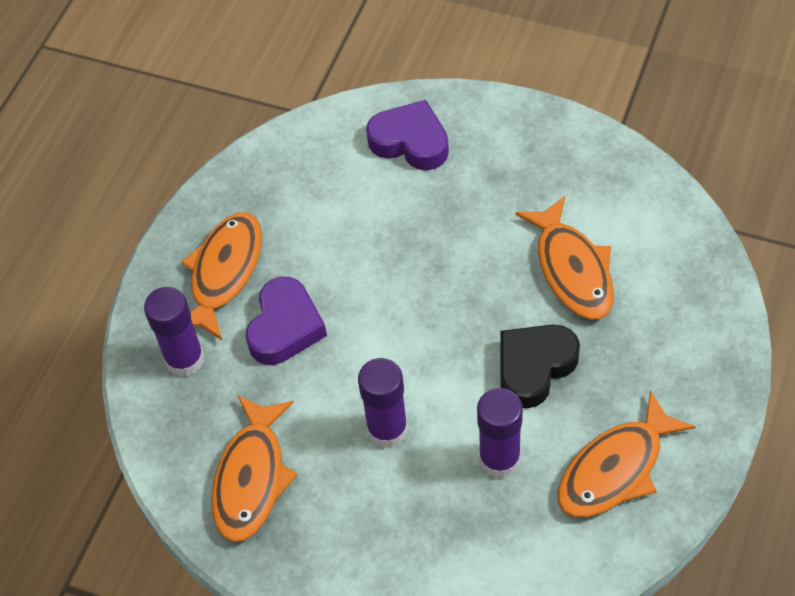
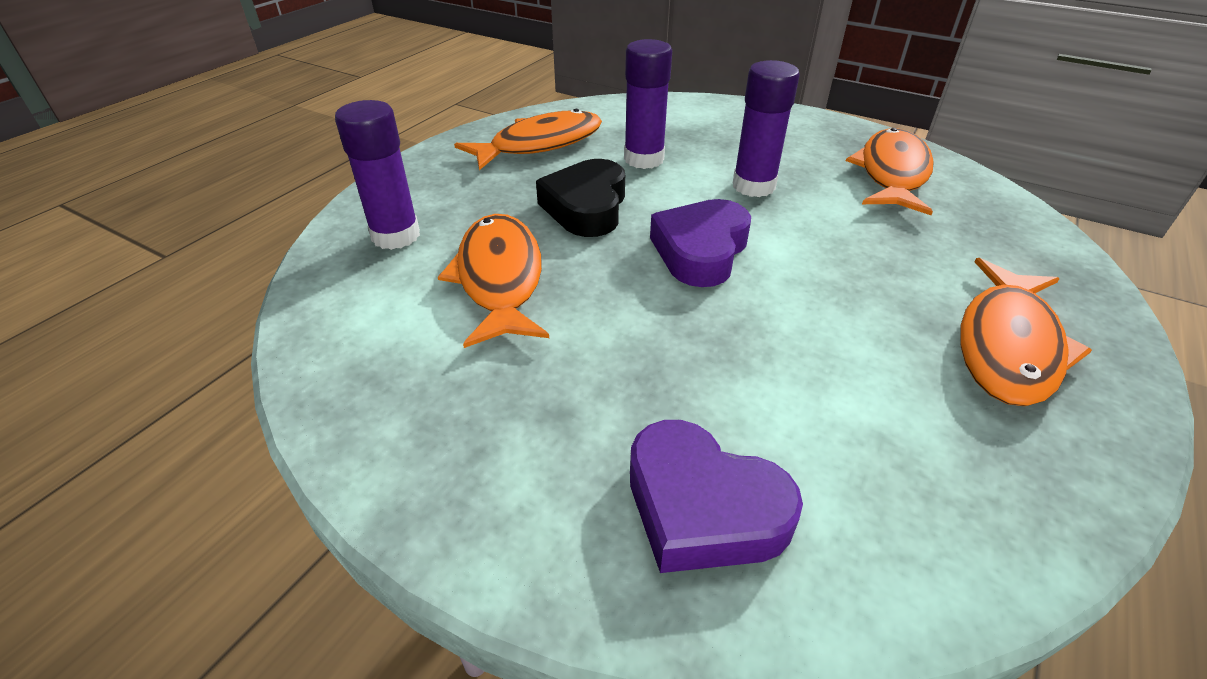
camera: 175 degrees left, 15 degrees down
(185, 359) = (1016, 262): purple glue stick -> purple glue stick (396, 236)
(285, 327) = (890, 274): purple heart -> purple heart (700, 251)
(534, 367) = (586, 207): black heart -> black heart turned 135 degrees clockwise

